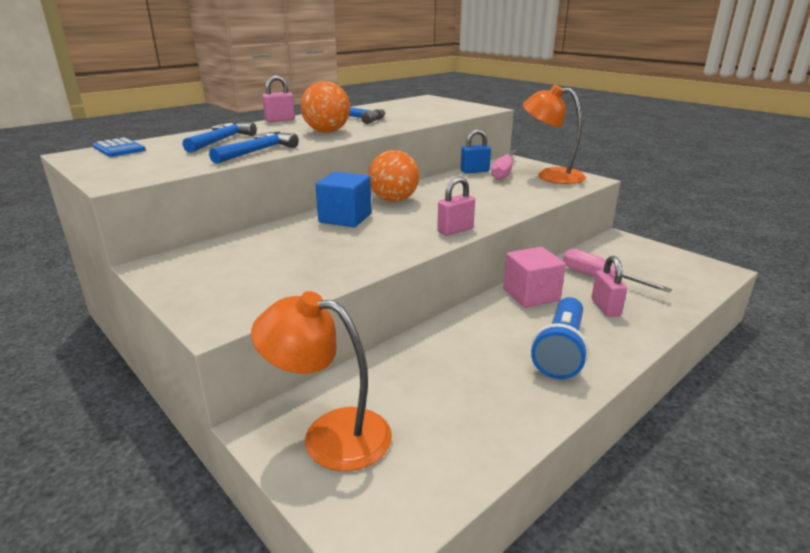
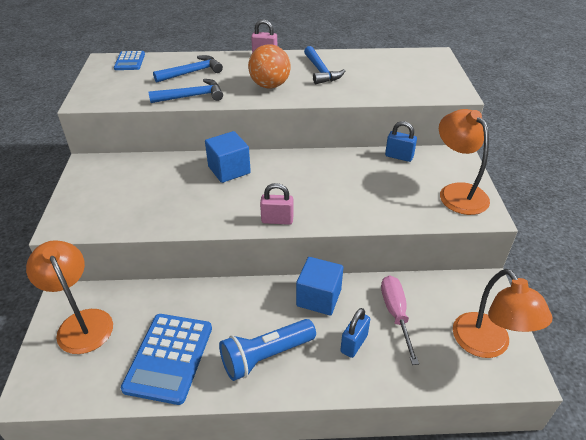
camera: 40 degrees right, 15 degrees up
(394, 200) = (285, 165): orange ball -> none
(481, 402) = (169, 357): none -> blue calculator
(504, 173) = (421, 169): pink screwdriver -> none
(531, 295) = (319, 297): pink cube -> blue cube
(605, 308) = (354, 343): pink padlock -> blue padlock
(677, 266) = (487, 345): none -> orange lamp

